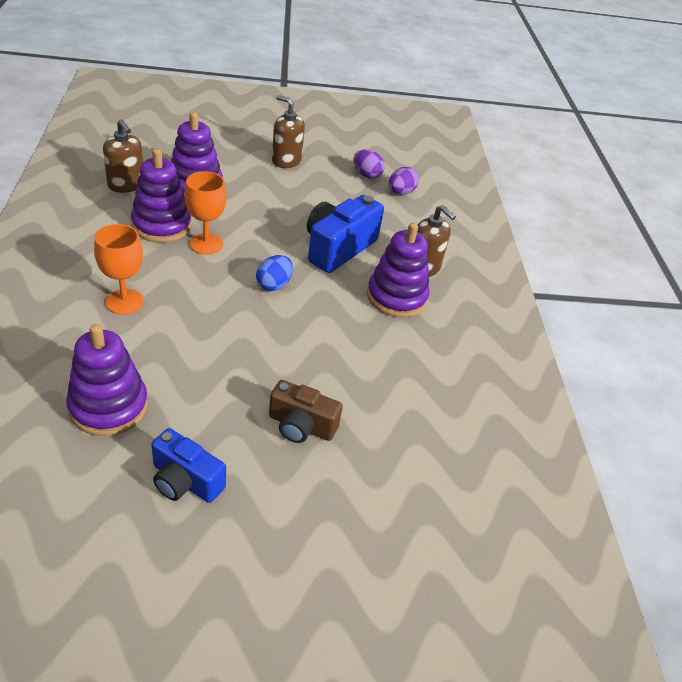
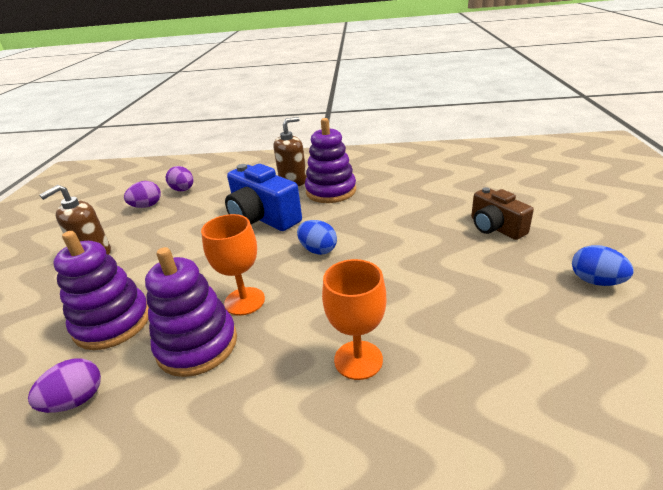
camera: 75 degrees left, 10 degrees down
(108, 406) = (538, 346): purple stacking toy -> none
(126, 185) = (76, 400): brown soap dispenser -> purple egg
(185, 481) = (595, 281): blue camera -> blue egg
(301, 425) = (495, 227): brown camera -> brown camera turned 120 degrees clockwise

